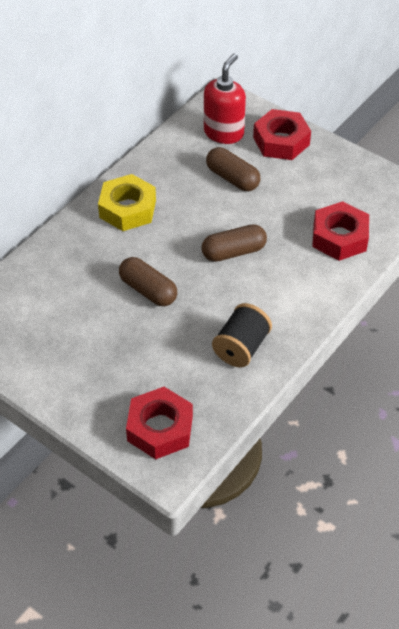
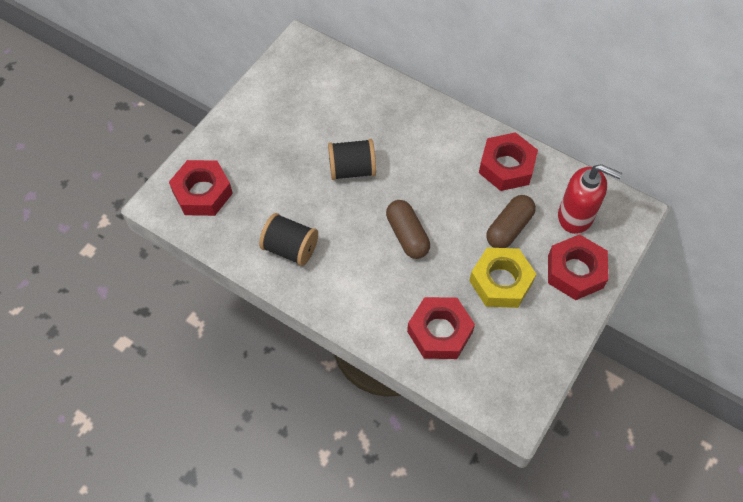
camera: 85 degrees right, 10 degrees up
(127, 209) = (451, 143): yellow nut -> yellow nut (501, 282)
(148, 290) = (352, 170): brown capsule -> black spool
(162, 172) = (506, 166): none -> red nut

